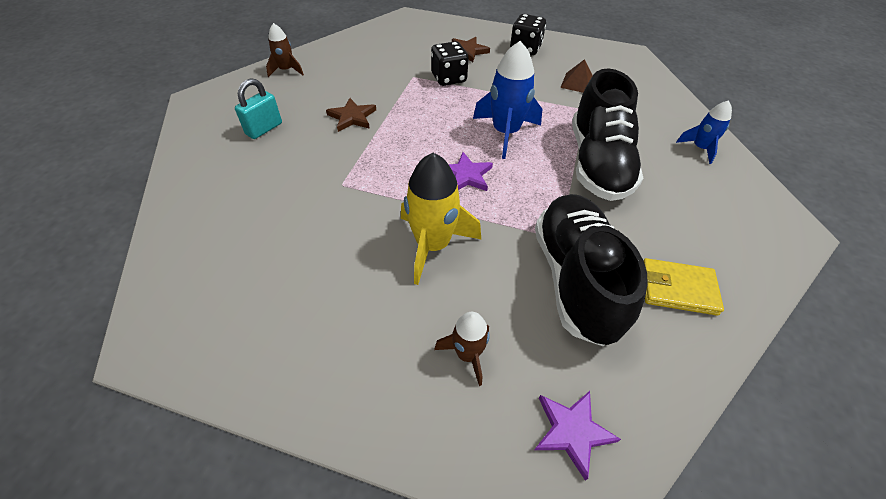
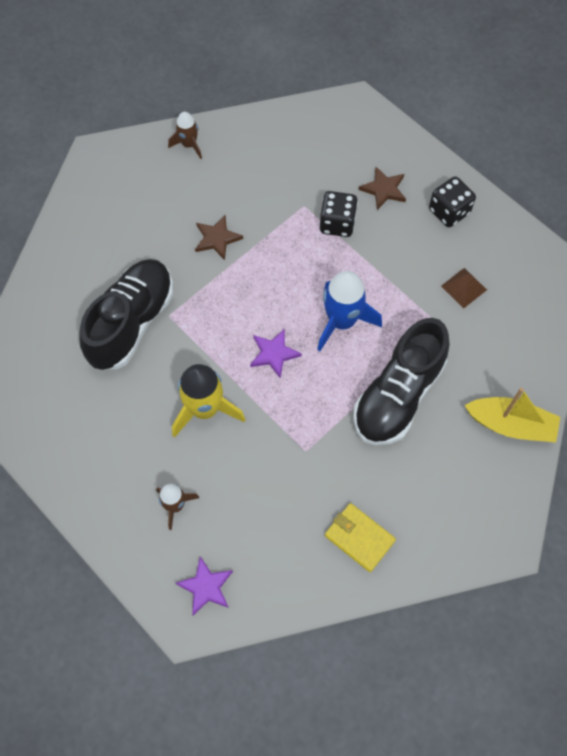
camera: 30 degrees right, 15 degrees up
(264, 129) = (136, 220): turquoise padlock -> none
(575, 279) = (289, 491): black shoe -> black shoe (132, 322)
(700, 148) = (511, 425): blue rocket -> yellow boat

